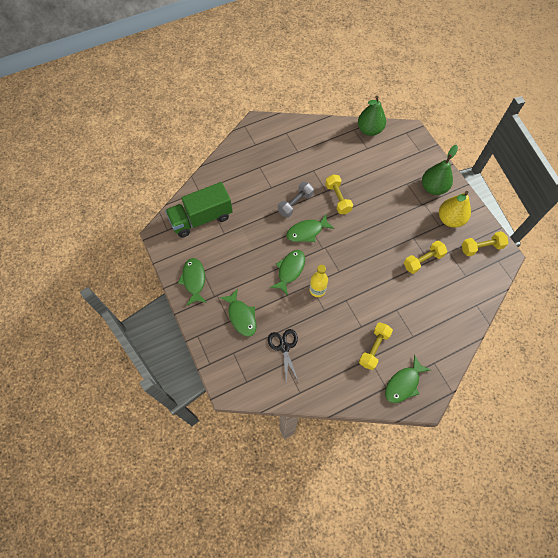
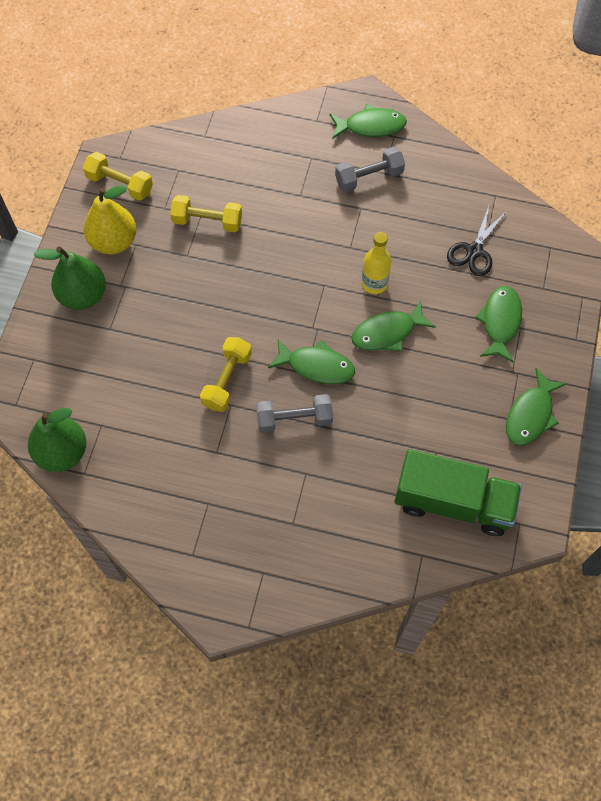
camera: 140 degrees left, 0 degrees up
(374, 348) = (369, 177): yellow dumbbell -> grey dumbbell

